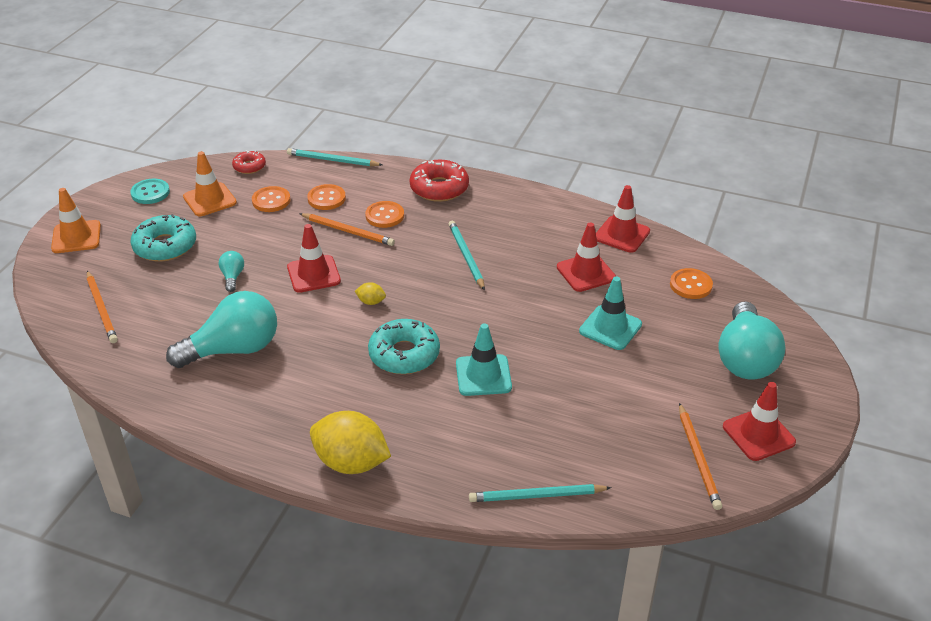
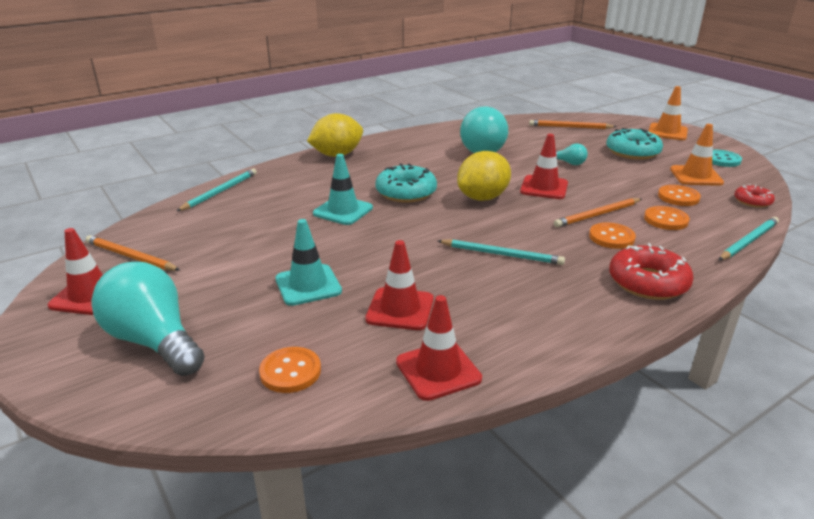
camera: 125 degrees right, 10 degrees down
(371, 302) = (482, 198): yellow lemon -> yellow lemon, size x2.33

